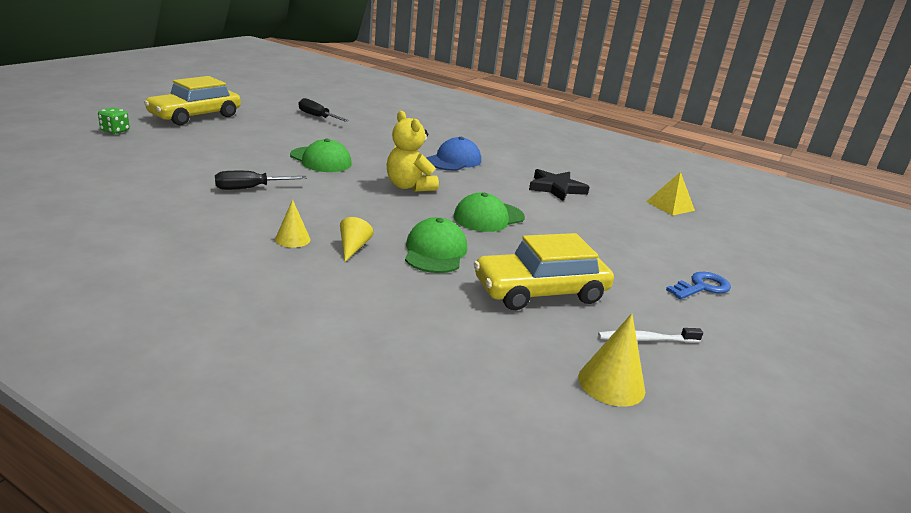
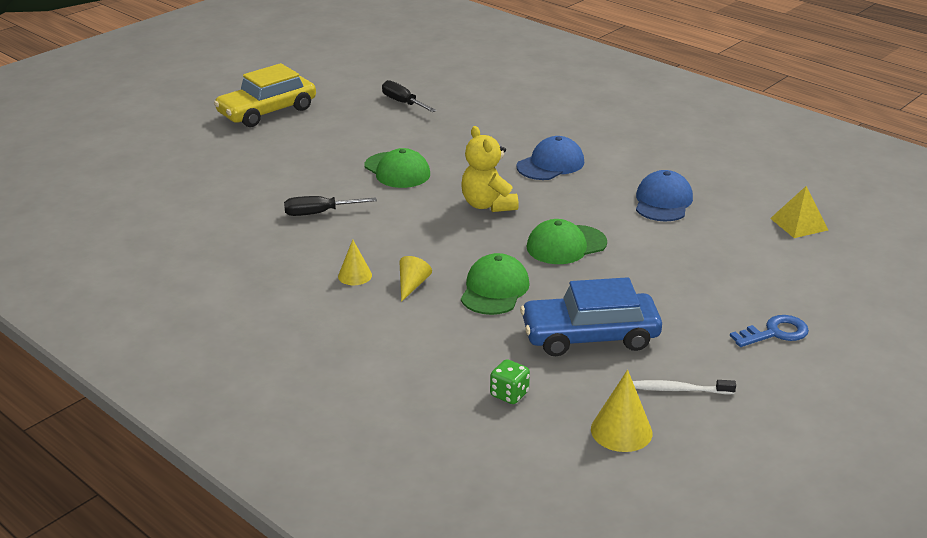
camera: 15 degrees right, 5 degrees up
(115, 131) = (186, 139): green dice -> green dice (509, 394)
(540, 291) = (590, 336): yellow car -> blue car
(556, 188) = (663, 202): black star -> blue cap

